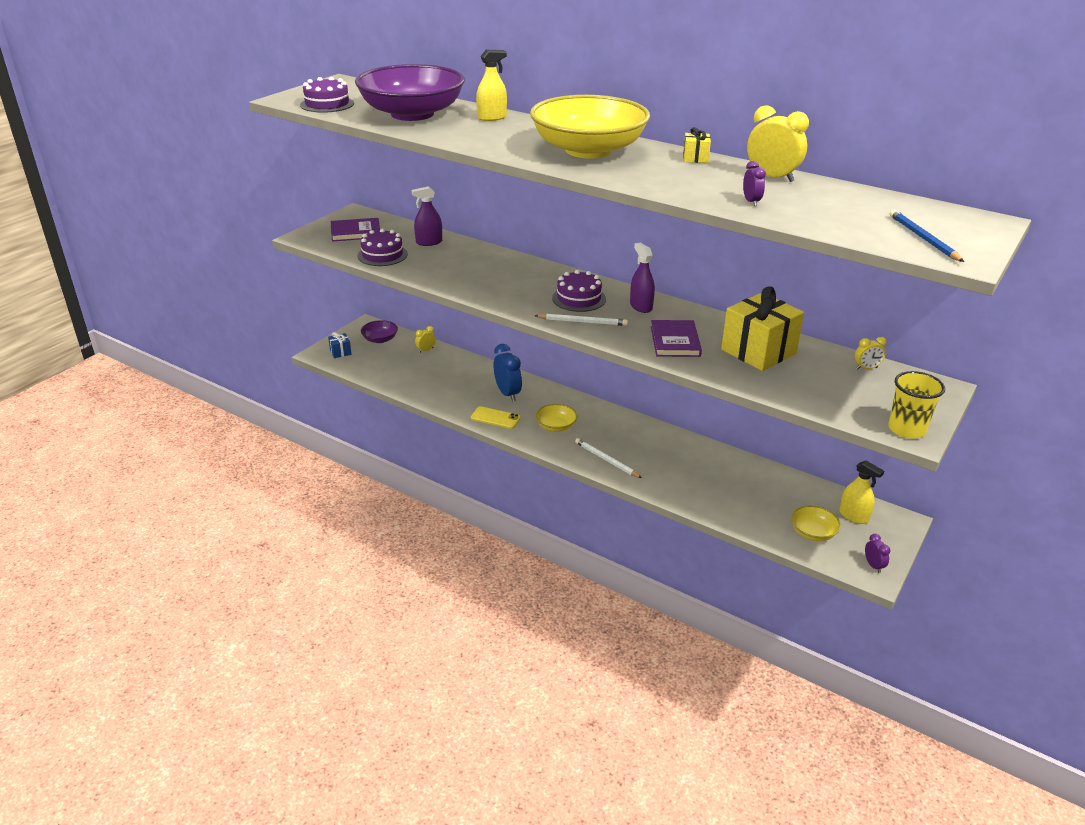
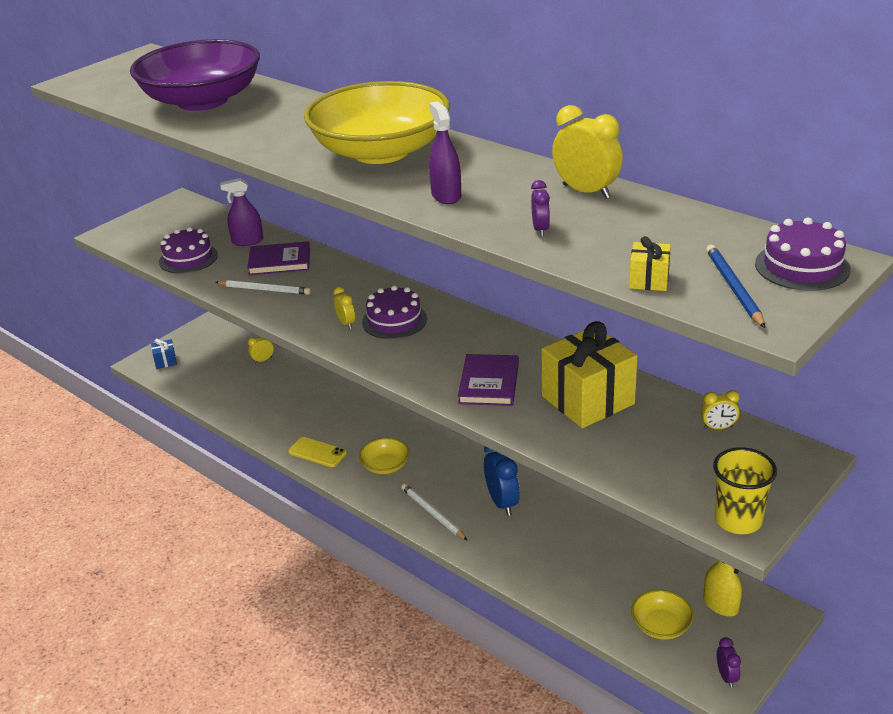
camera: 10 degrees right, 0 degrees up
(327, 104) = (114, 88): purple cake -> purple cake (802, 266)
(355, 232) = (169, 227): purple book -> purple book (279, 261)
(380, 339) = (214, 345): purple bowl -> none
(492, 118) = (291, 105): yellow spray bottle -> none
(507, 394) = (341, 420): blue clock -> blue clock (502, 502)
(539, 301) = (346, 323): none -> yellow clock
(583, 322) = (387, 353): white pencil -> white pencil (265, 289)
(641, 306) = (465, 333): purple spray bottle -> purple spray bottle (446, 196)
(695, 158) = (505, 162): yellow gift -> yellow gift (649, 280)

